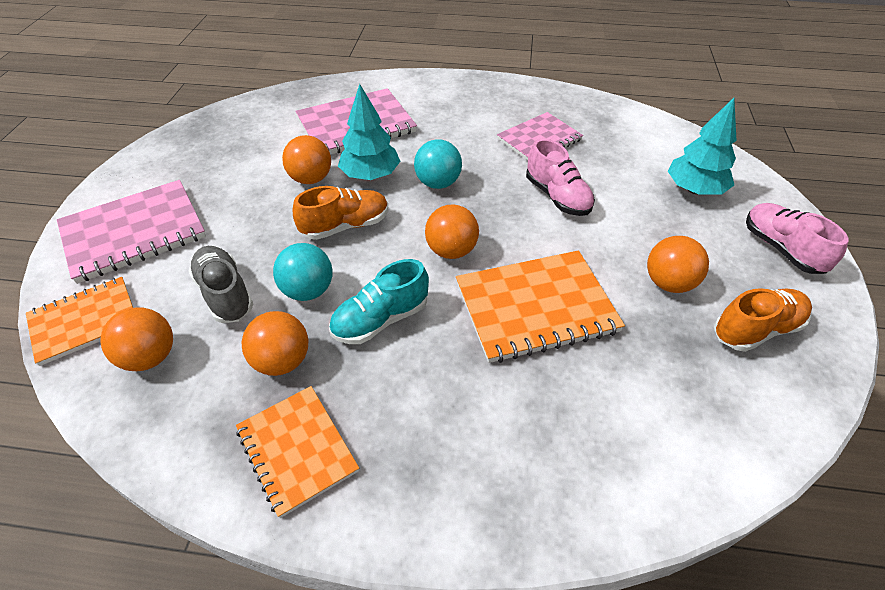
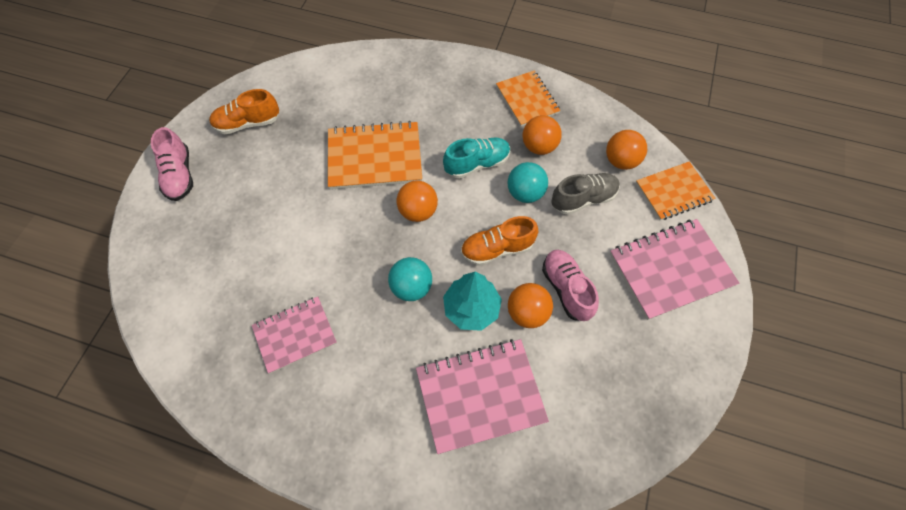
camera: 170 degrees left, 15 degrees up
(225, 294) = (583, 199): grey shoe -> grey shoe turned 90 degrees counterclockwise
(557, 197) = (314, 253): pink shoe -> pink shoe (566, 289)
(668, 283) = (278, 161): orange ball -> none
(694, 189) = (196, 242): turquoise tree -> none

